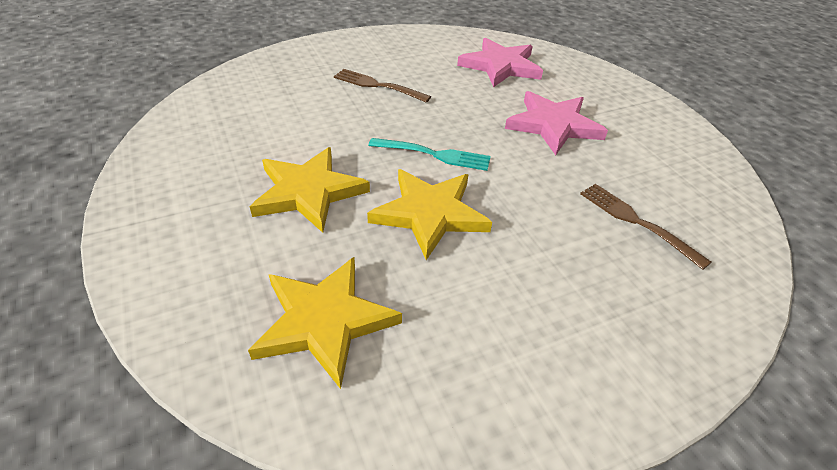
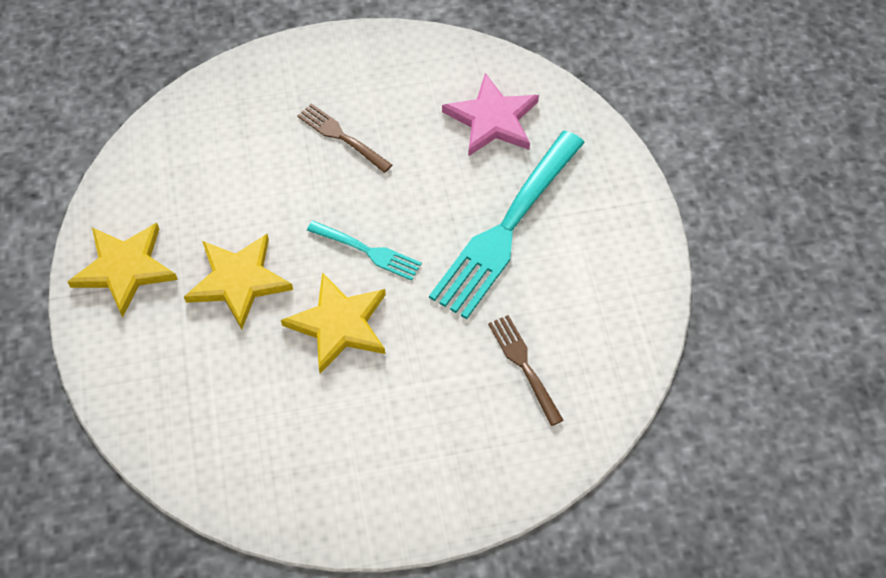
camera: 15 degrees right, 15 degrees up
(324, 321) = (225, 416): yellow star -> yellow star (125, 269)
(553, 125) = (507, 227): pink star -> turquoise fork

